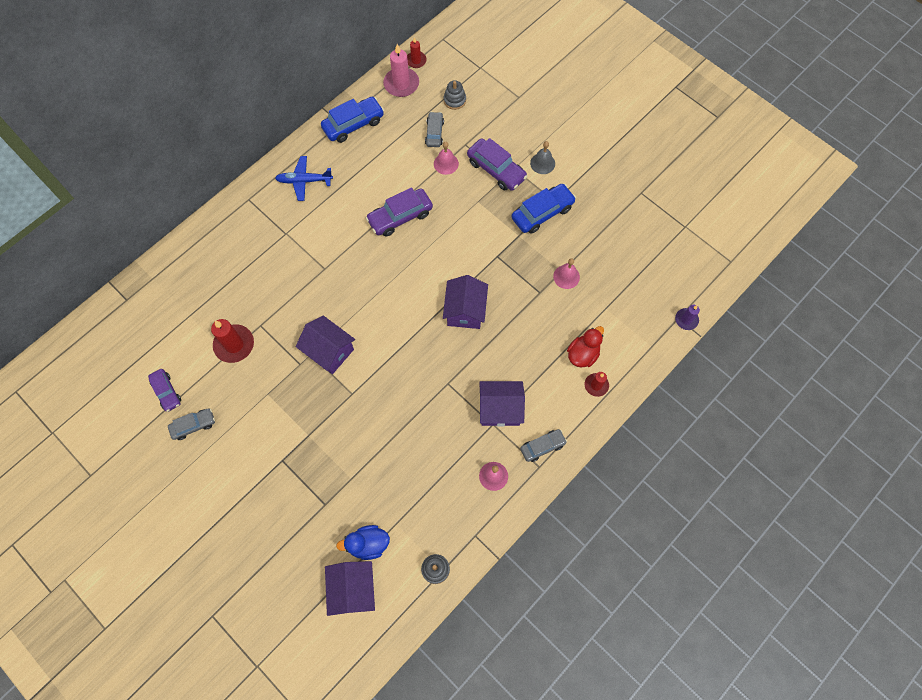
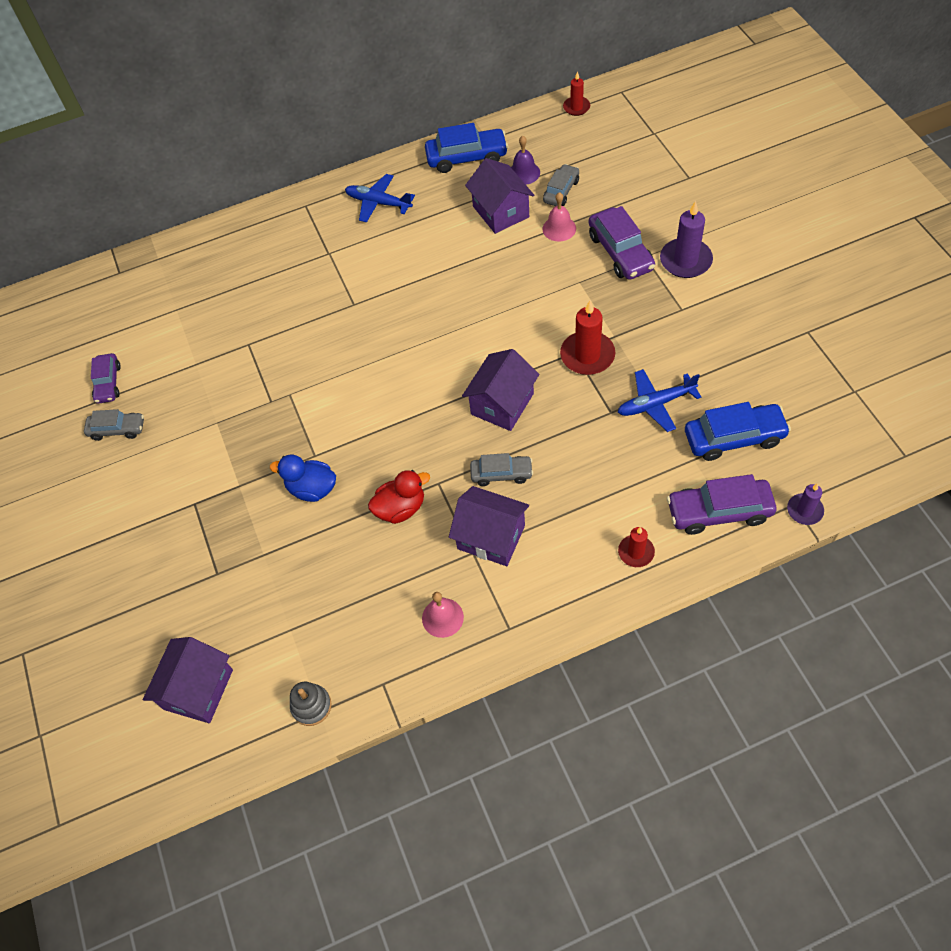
camera: 30 degrees right, 10 degrees down
(234, 344) = (208, 356): red candle -> red candle (587, 355)
(329, 351) = (312, 398): purple house -> purple house (501, 212)
(368, 544) = (244, 641): blue duck -> blue duck (312, 489)
(400, 217) = (473, 272): purple car -> purple car (719, 511)
(401, 84) = (546, 128): pink candle -> none
(401, 125) = (524, 173): none -> purple bell
(454, 100) = (604, 161): grey stacking toy -> none
(542, 163) = (685, 260): grey bell -> purple candle
(542, 213) = (658, 318): blue car -> blue car (734, 438)
(542, 446) = (525, 604): grey car -> grey car (501, 474)
(566, 276) = (656, 404): pink bell -> blue plane
(583, 354) = (635, 506): red duck -> red duck (400, 508)

